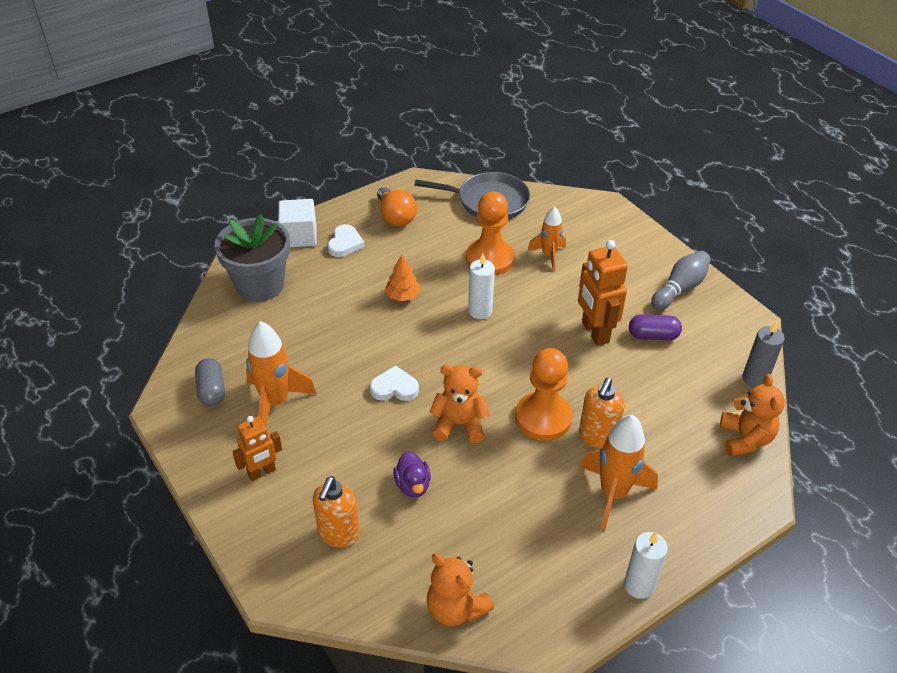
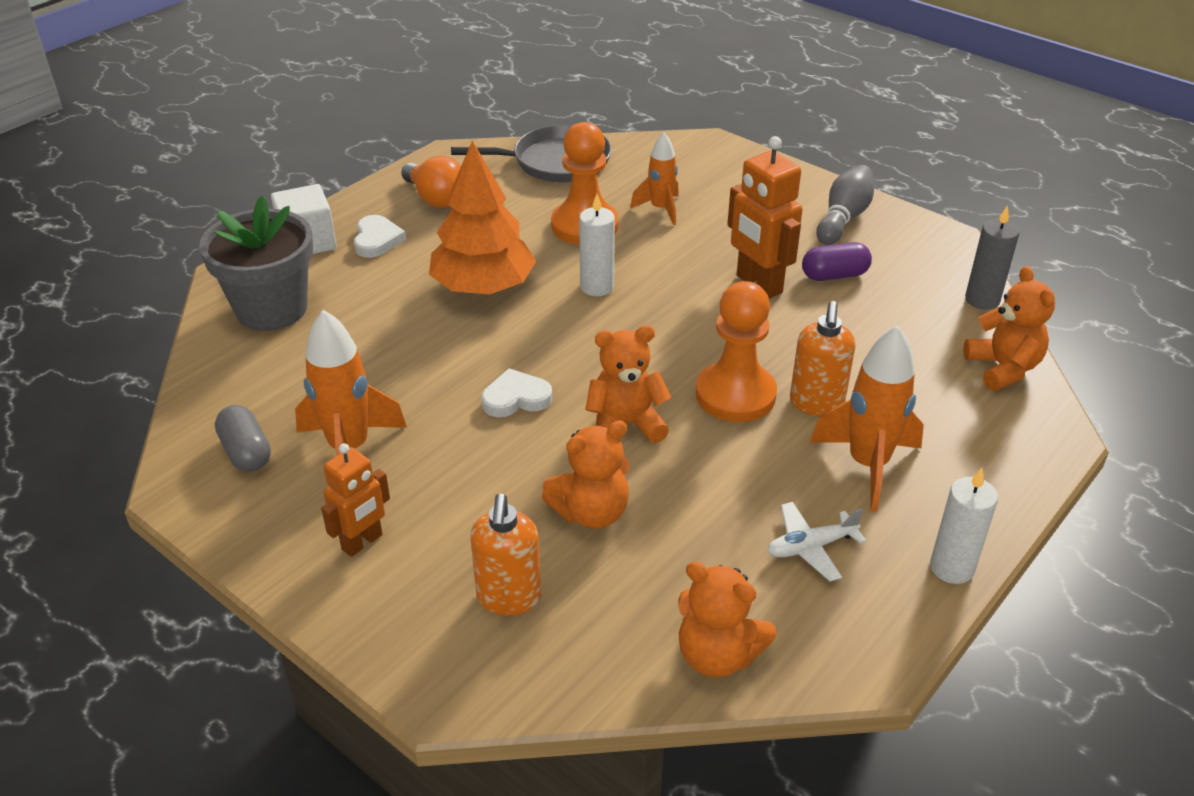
camera: 15 degrees left, 5 degrees down
(403, 295) = (483, 287): orange tree -> orange tree, size x2.08
(413, 485) = (591, 512): purple duck -> orange teddy bear
(548, 546) = (811, 547): none -> white plane

